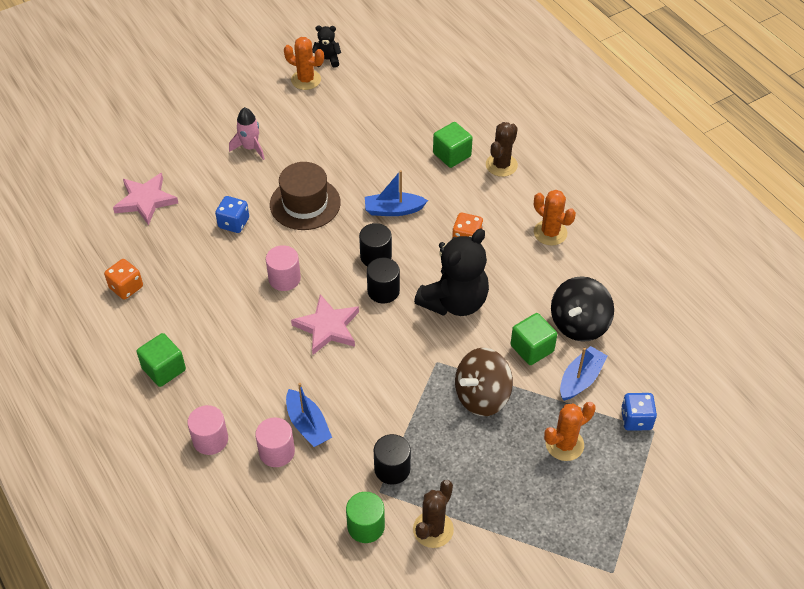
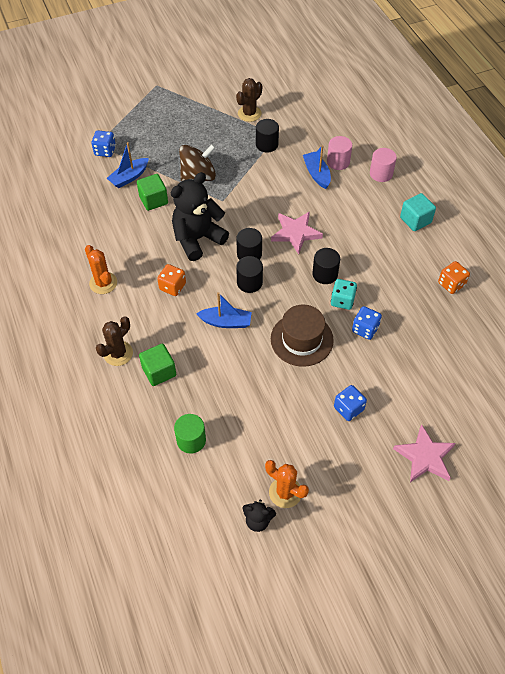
camera: 170 degrees left, 5 degrees up
(145, 200) = (445, 363): pink star -> pink star (425, 457)
(164, 369) = (415, 220): green cube -> turquoise cube
(250, 148) = (348, 408): pink rocket -> blue dice
(261, 250) = (342, 300): none -> turquoise dice
(284, 278) = (325, 274): pink cylinder -> black cylinder
(366, 526) = (288, 119): green cylinder -> green cylinder (191, 440)
(564, 444) = (156, 144): orange cactus -> none
(579, 324) = (113, 212): black spinning top -> none

